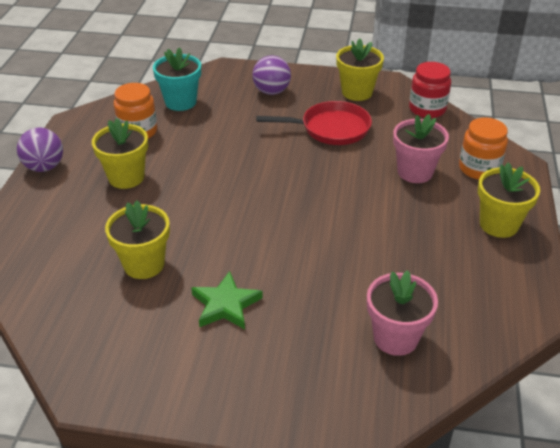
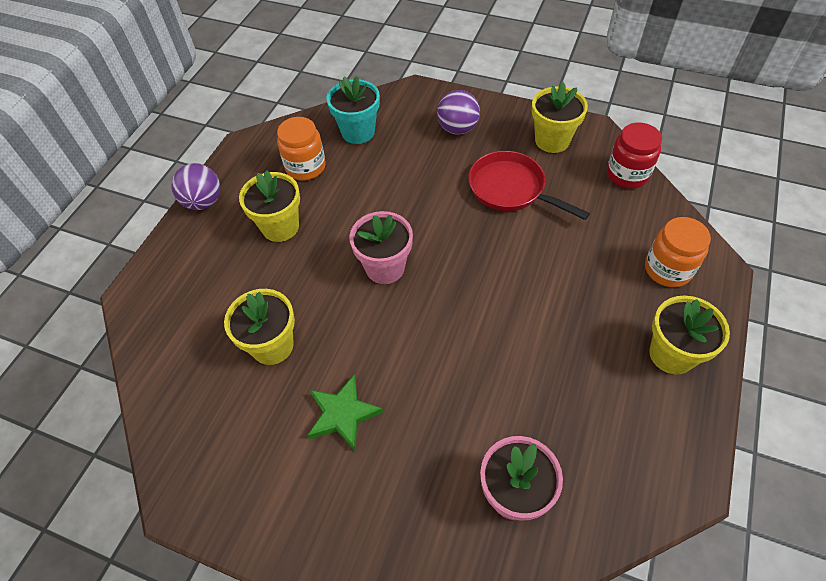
camera: 15 degrees right, 15 degrees up
(331, 129) = (510, 189): red pan -> red pan turned 150 degrees counterclockwise
(415, 172) = (591, 263): pink flower pot -> pink flower pot (385, 267)

